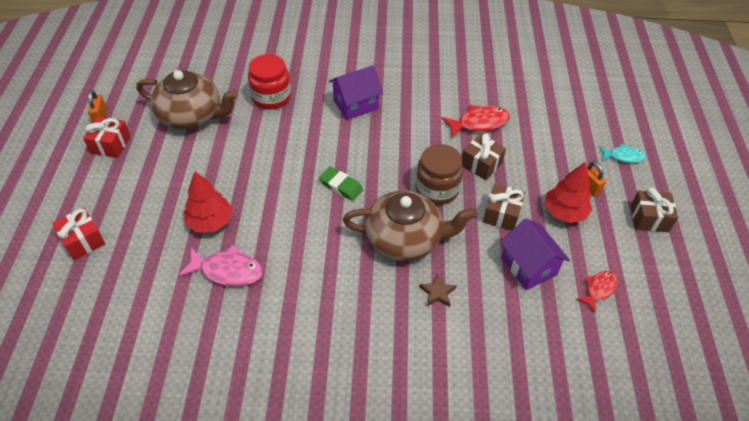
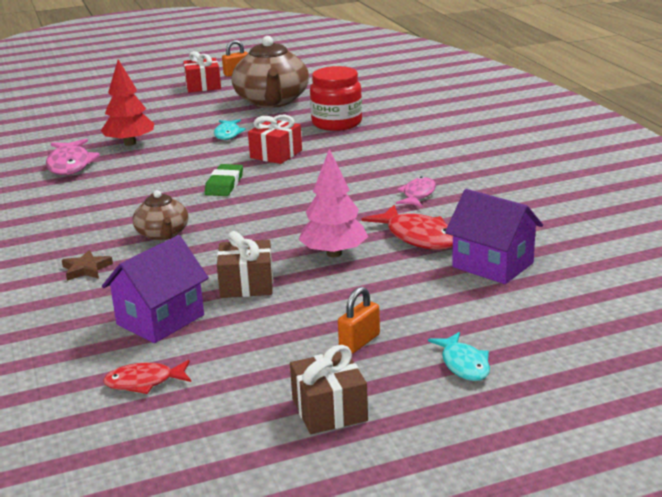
camera: 70 degrees right, 25 degrees down
(83, 241) = (79, 108): red gift -> red gift (276, 154)
(242, 159) = (228, 134): none -> turquoise fish
(355, 105) = (371, 162): purple house -> purple house (493, 265)
(405, 239) = (163, 234): brown teapot -> brown teapot, size x0.53
(421, 103) = (418, 195): none -> pink fish
(437, 189) = (261, 235): brown jar -> none
(481, 164) = (334, 253): brown gift -> pink tree
(564, 212) = (286, 330): red tree -> none
(599, 289) = (144, 382): red fish -> red fish turned 150 degrees clockwise

